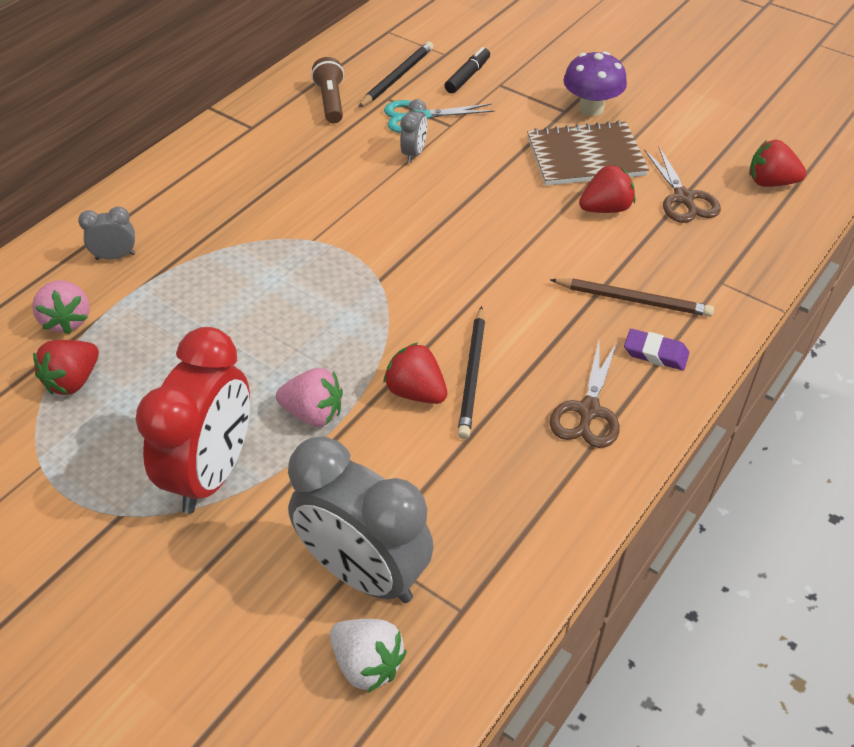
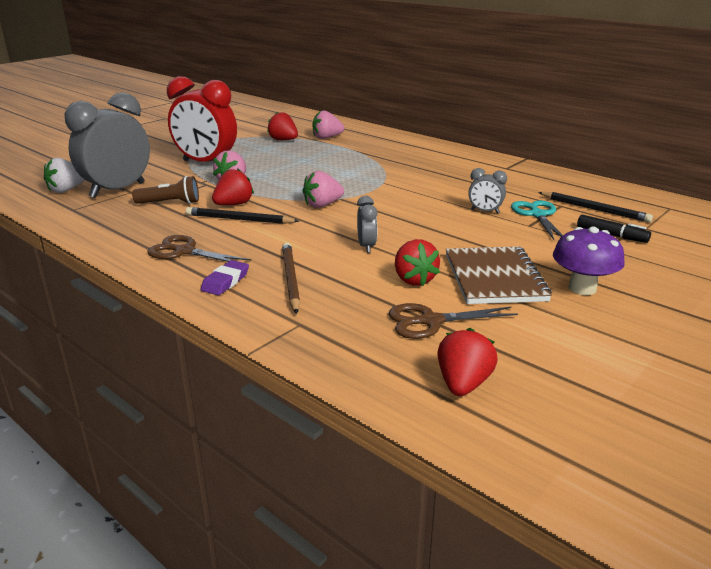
camera: 95 degrees right, 20 degrees down
(115, 256) = (374, 143): grey clock -> grey clock (366, 246)
(331, 101) = (547, 188): brown flashlight -> brown flashlight (170, 203)
(408, 295) = (322, 205): none -> pink strawberry
(633, 300) = (290, 279): brown pencil -> brown pencil turned 150 degrees clockwise

